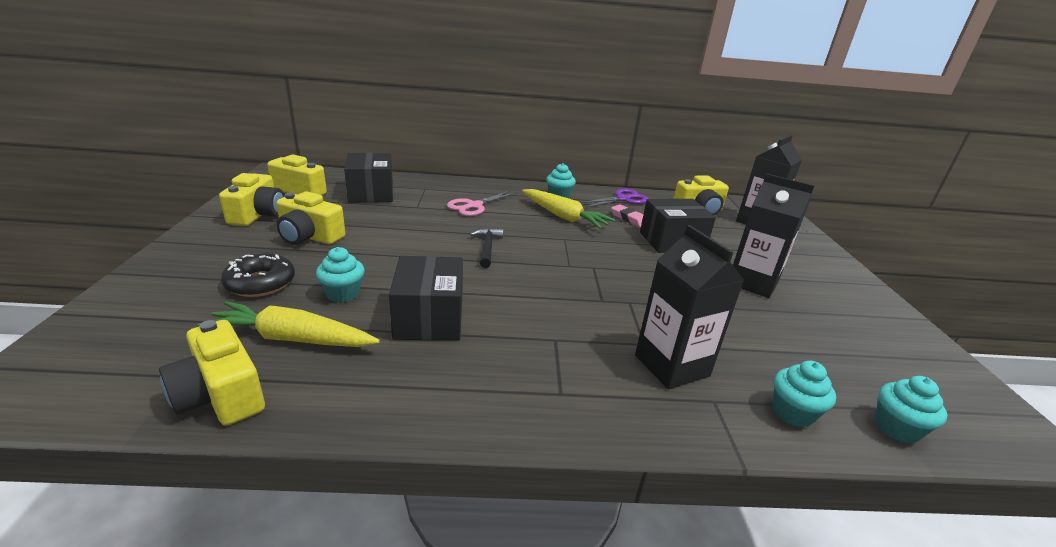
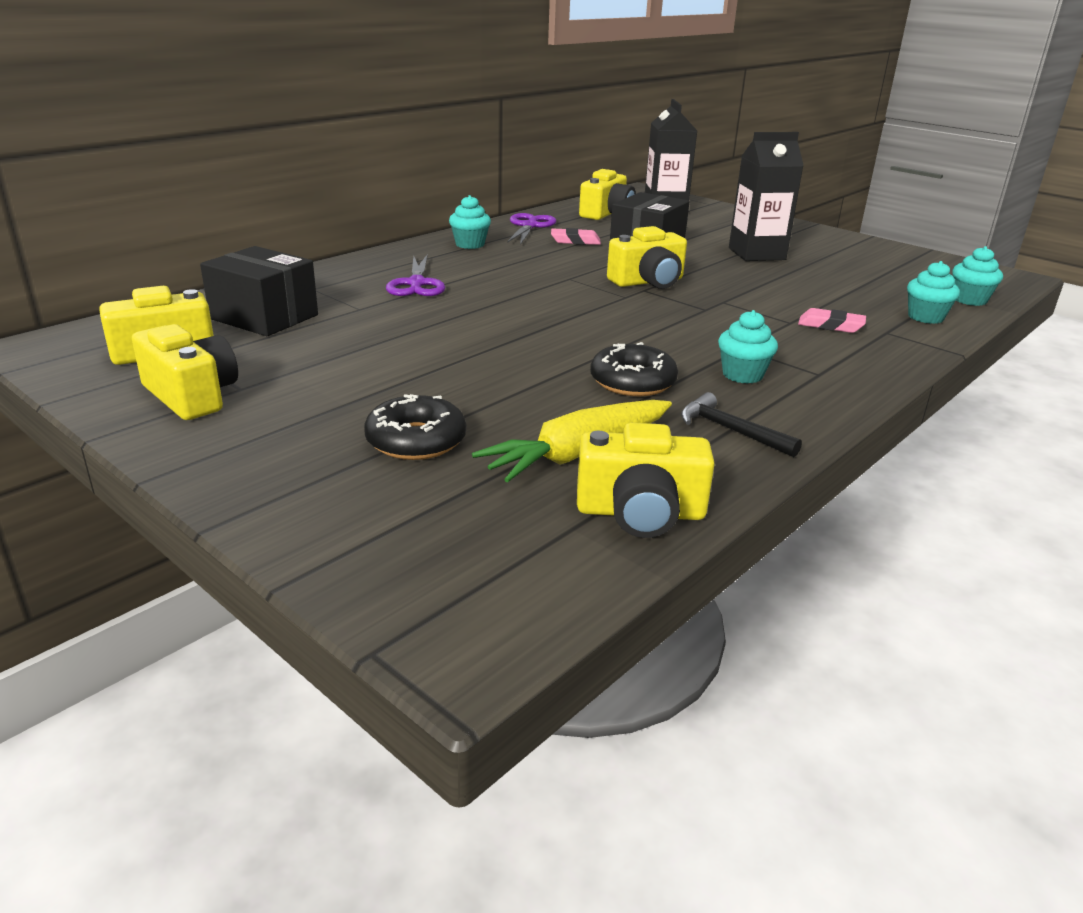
camera: 45 degrees left, 0 degrees up
(309, 236) = (332, 384): yellow camera -> yellow camera (648, 282)
(343, 294) = (519, 405): turquoise cupcake -> turquoise cupcake (742, 375)
(429, 318) = (632, 382): black box -> black donut
(474, 206) = (416, 284): pink scissors -> purple scissors
(487, 248) = (530, 313): black hammer -> black hammer (730, 430)
(563, 217) = (521, 260): yellow carrot -> none
(671, 365) = (830, 326): black carton -> pink eraser

